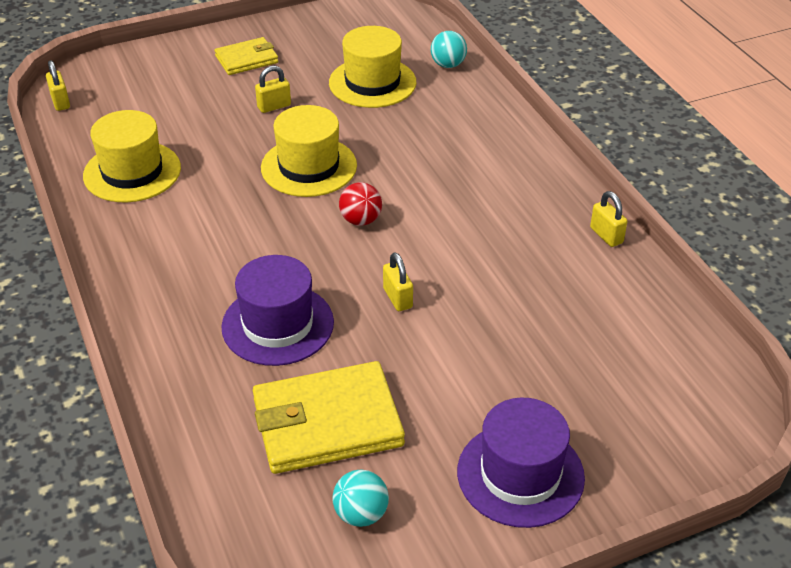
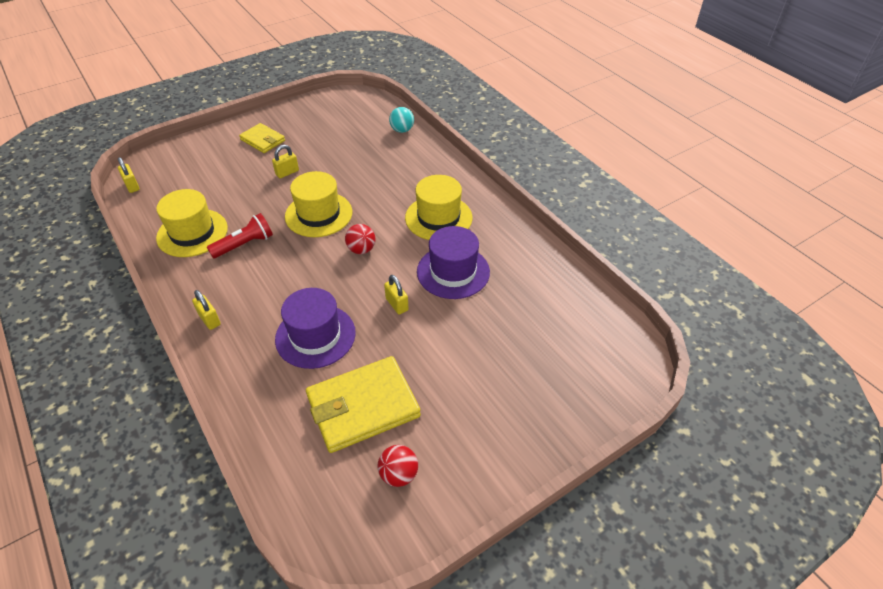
camera: 10 degrees left, 5 degrees up
(200, 195) = (245, 244): none -> red flashlight
(247, 59) = (262, 140): yellow wallet -> yellow wallet turned 75 degrees clockwise
(361, 514) = (399, 474): turquoise ball -> red ball
(372, 83) = (353, 148): yellow hat -> yellow hat (438, 218)
(520, 474) = (504, 425): purple hat -> purple hat (453, 271)
(606, 235) = (529, 240): yellow padlock -> yellow padlock (209, 319)

